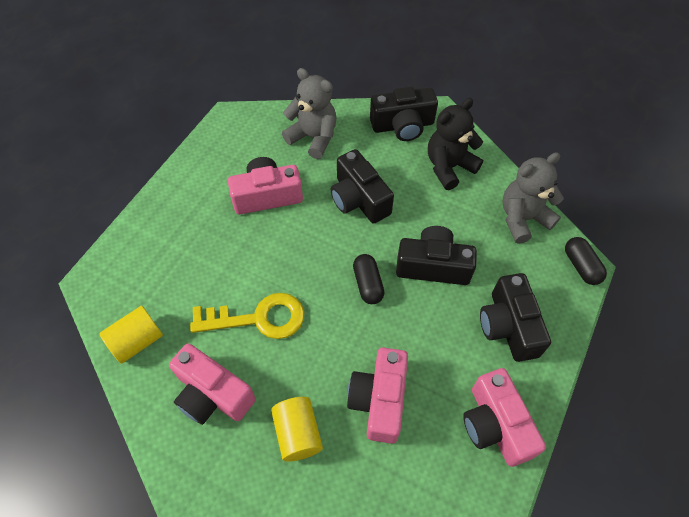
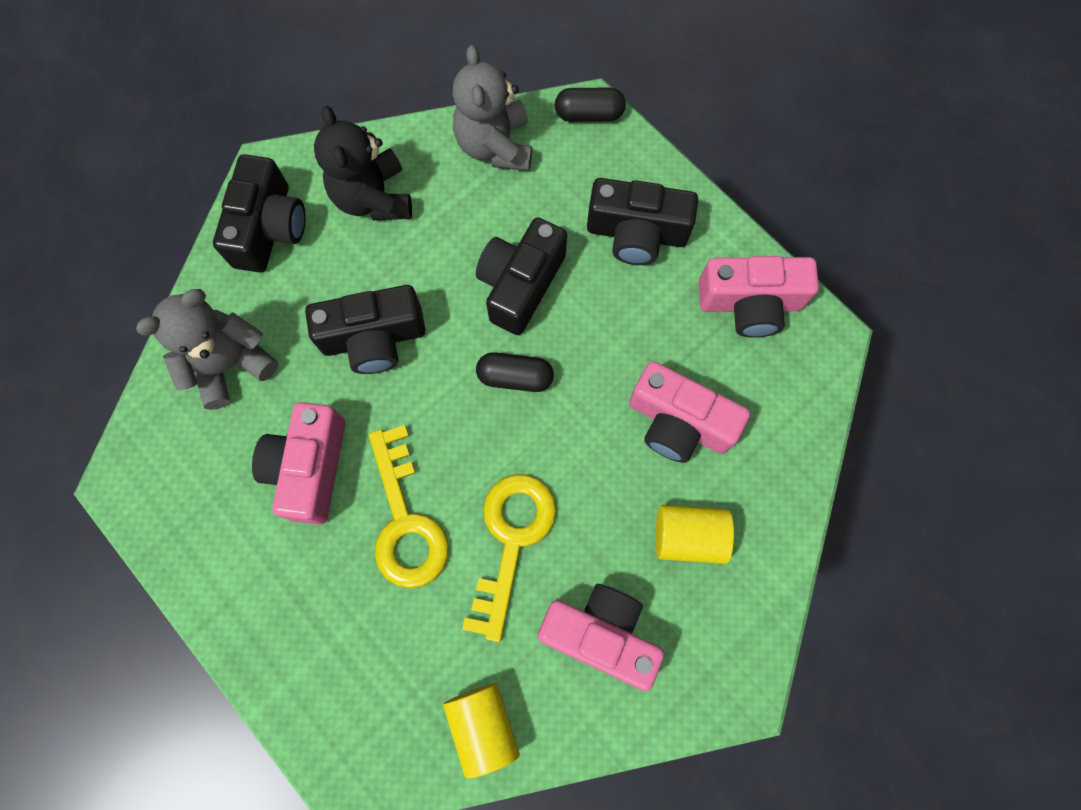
camera: 70 degrees left, 15 degrees up
(212, 394) = (600, 633): pink camera -> pink camera turned 120 degrees counterclockwise
(252, 255) = (405, 520): none -> yellow key

